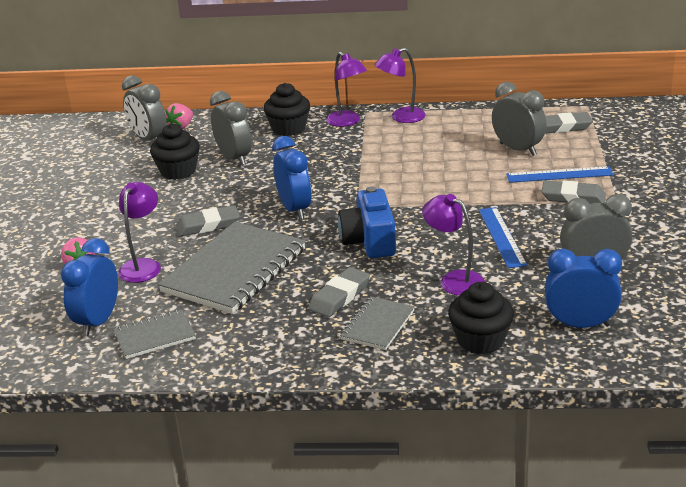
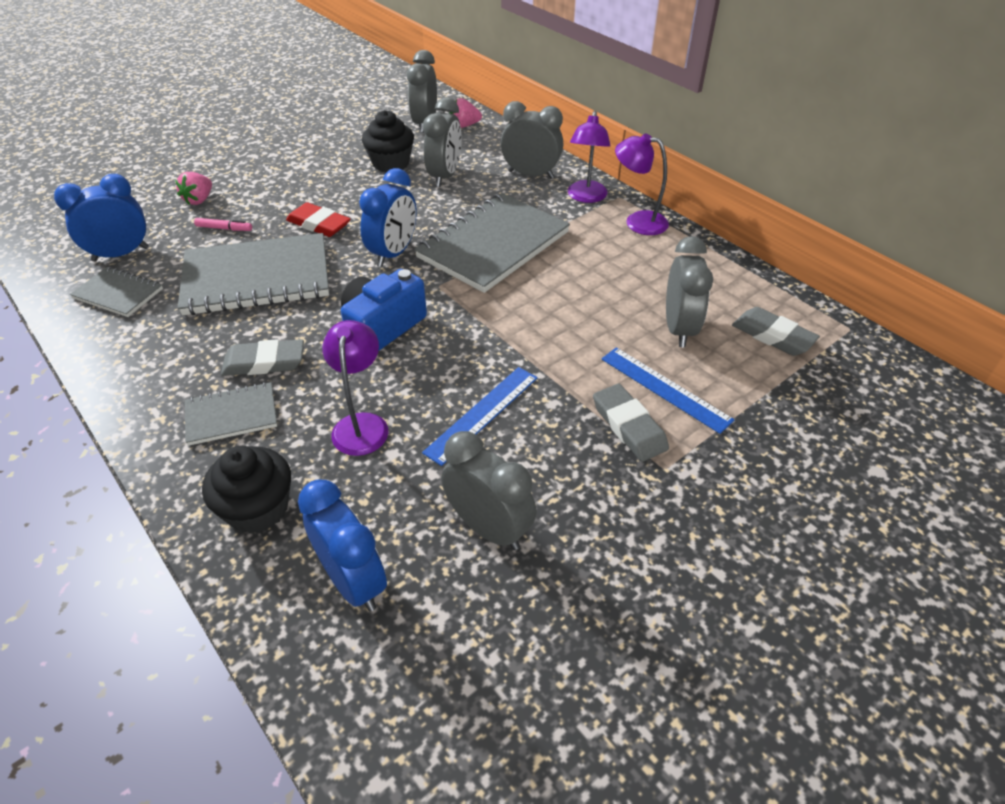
camera: 45 degrees right, 15 degrees up
(143, 266) = (224, 229): purple lamp -> pink marker
(208, 225) = (319, 224): grey eraser -> red eraser
(288, 128) = (531, 174): black cupcake -> grey clock
(345, 172) = (493, 245): none -> grey notebook

